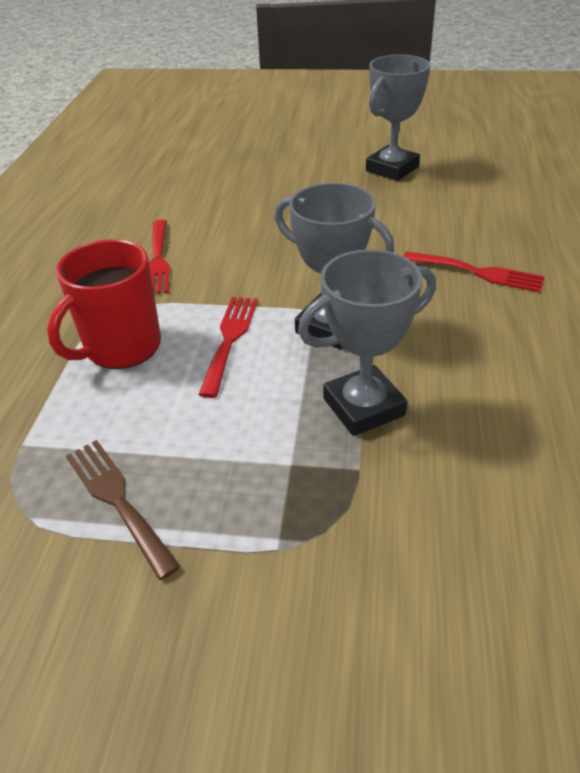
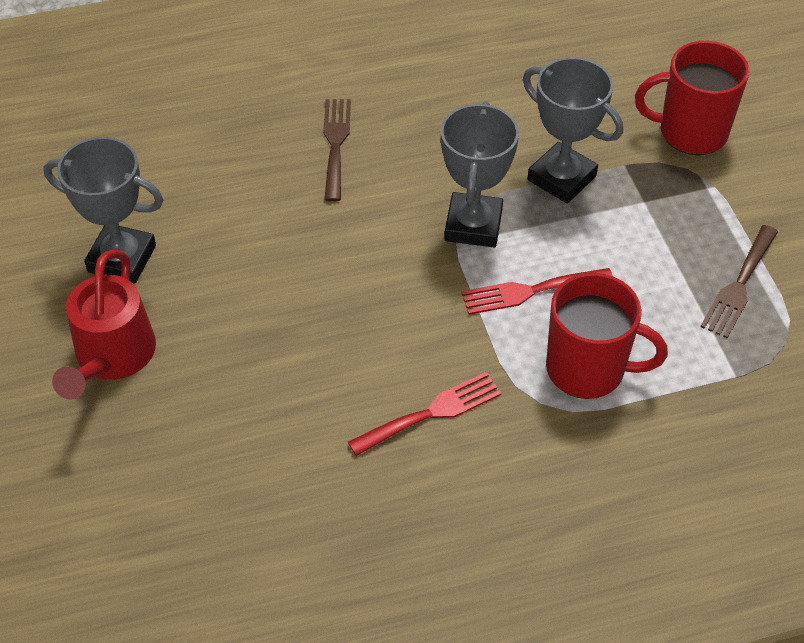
camera: 115 degrees left, 10 degrees up
(307, 158) = (112, 358): none -> red watering can
(390, 568) = (690, 132): none -> red mug
(478, 272) = (335, 144): red fork -> brown fork

